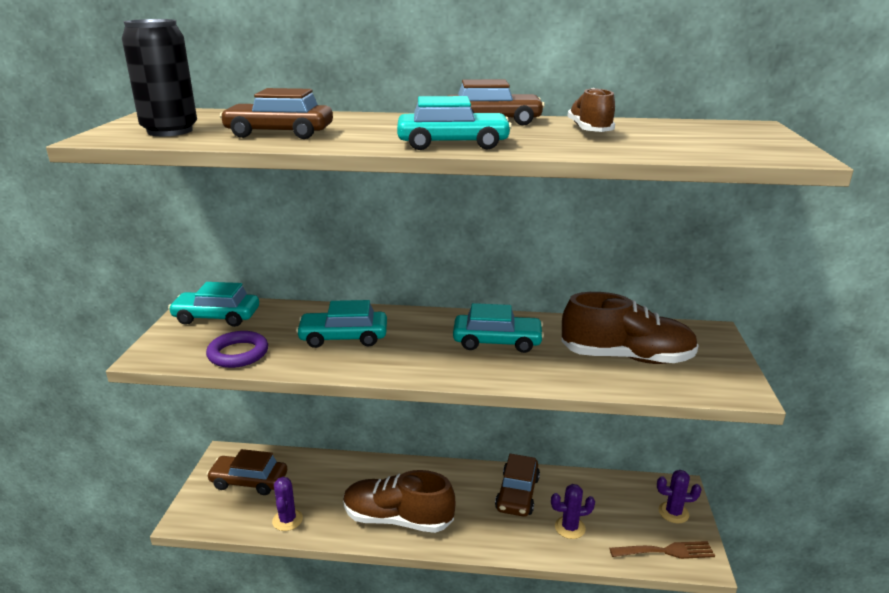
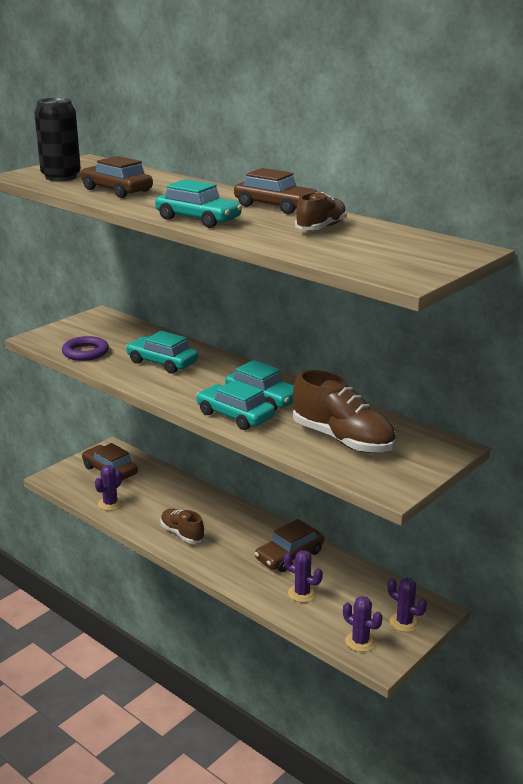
camera: 35 degrees right, 0 degrees up
(217, 317) = (102, 325): turquoise car -> turquoise car (235, 415)
(398, 519) = (182, 534): brown shoe -> brown shoe, size x0.60
(666, 551) = (360, 641): brown fork -> purple cactus

